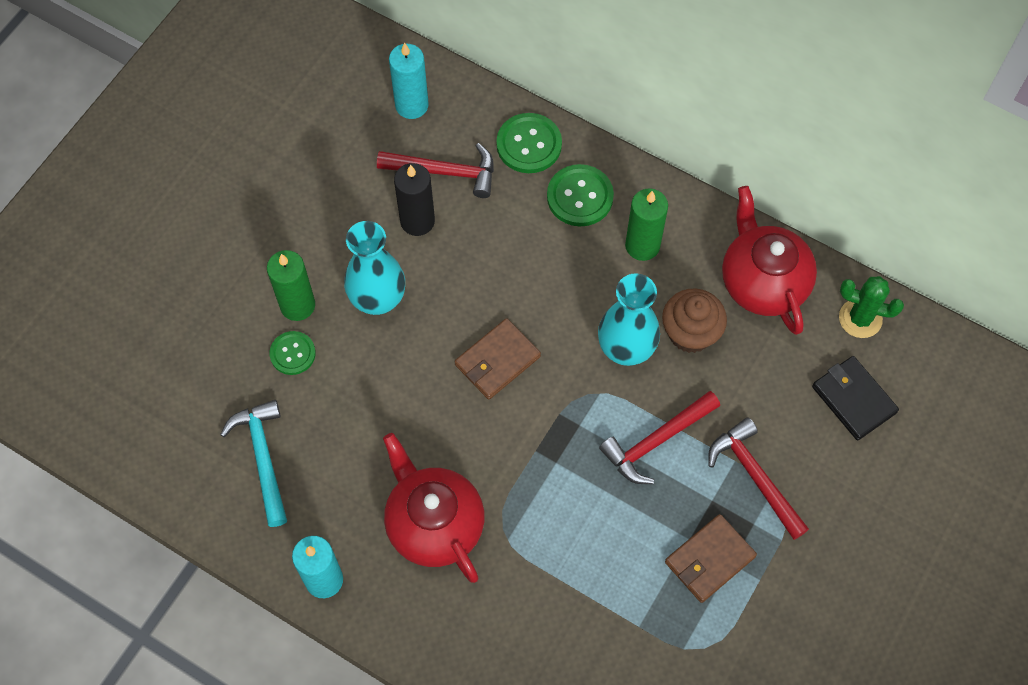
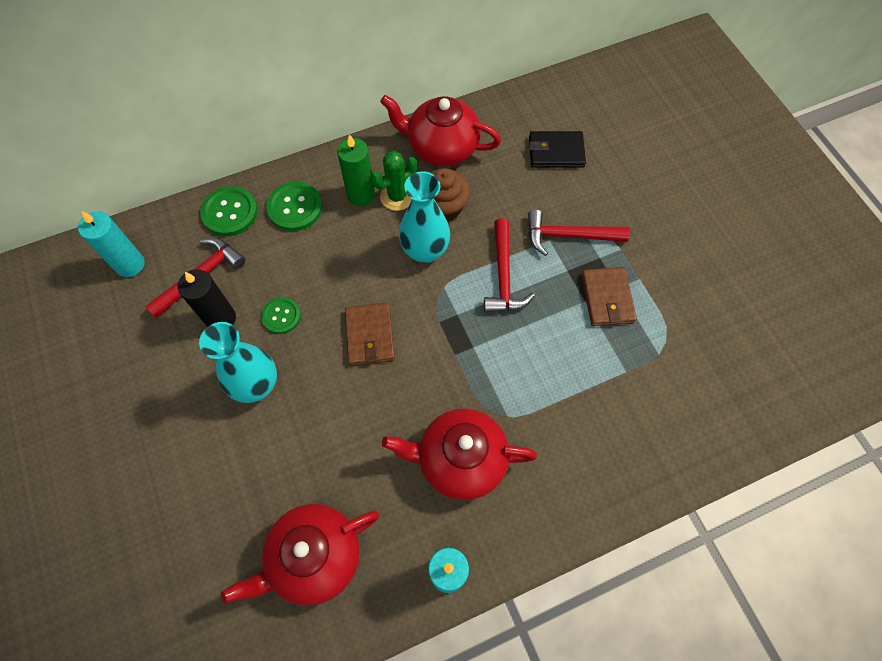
camera: 55 degrees left, 0 degrees up
(263, 458) = (314, 557): turquoise hammer -> red teapot
(292, 353) = (247, 476): green button -> green button (281, 316)
(297, 305) = (211, 447): green candle -> none
(860, 318) = (506, 115): green cactus -> green cactus (397, 196)

